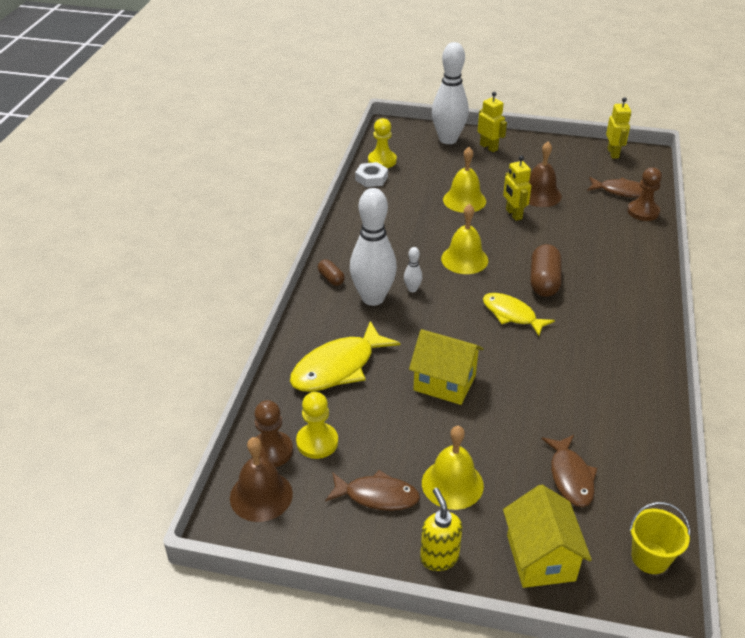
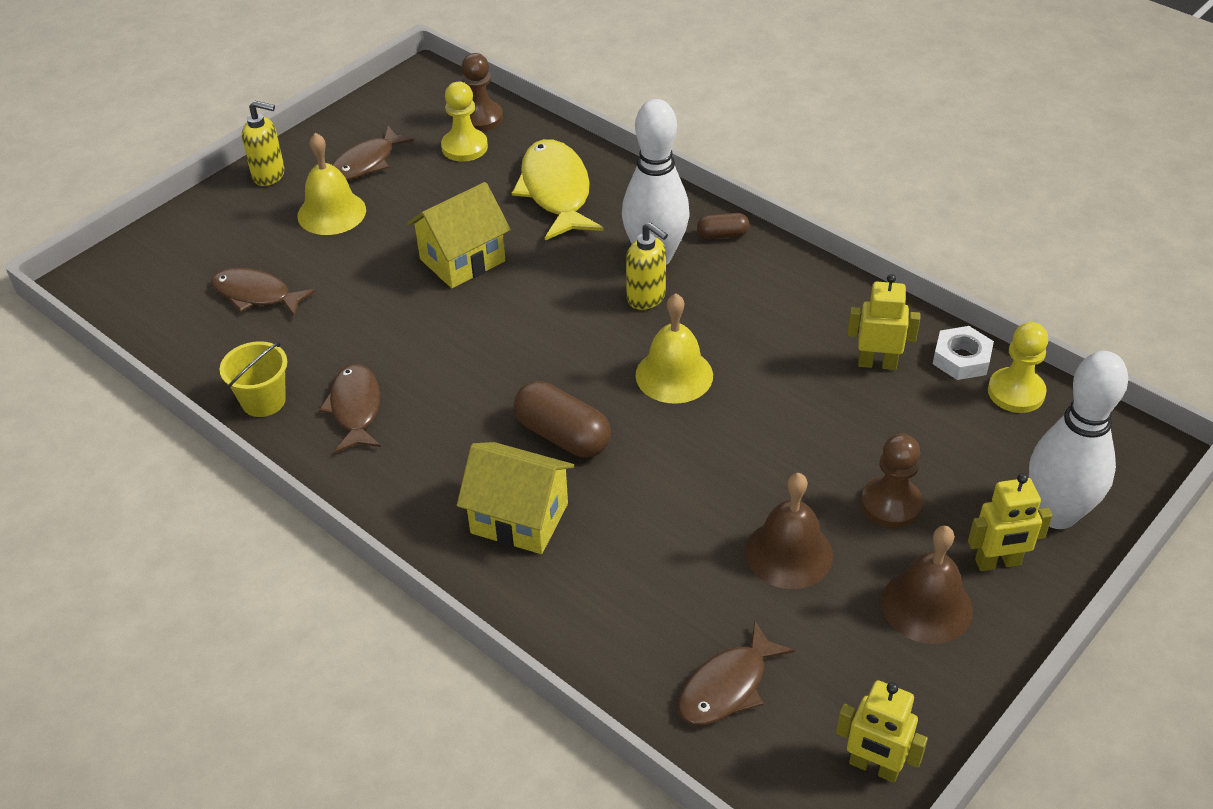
camera: 120 degrees right, 5 degrees up
(261, 495) = (434, 100): brown bell -> brown bell (927, 606)
(412, 289) = (646, 298): white bowling pin -> yellow soap dispenser
(464, 200) = (830, 444): yellow bell -> none
(511, 315) = (524, 368): yellow fish -> none
(513, 214) = (751, 486): yellow robot -> yellow robot (877, 363)
(540, 558) = (203, 233): yellow house -> yellow house (519, 518)
(608, 369) = (355, 408): none -> brown fish
(643, 212) = (644, 677): brown pawn -> brown pawn (891, 504)
(650, 557) = (126, 301): yellow bucket -> yellow bucket (263, 401)

